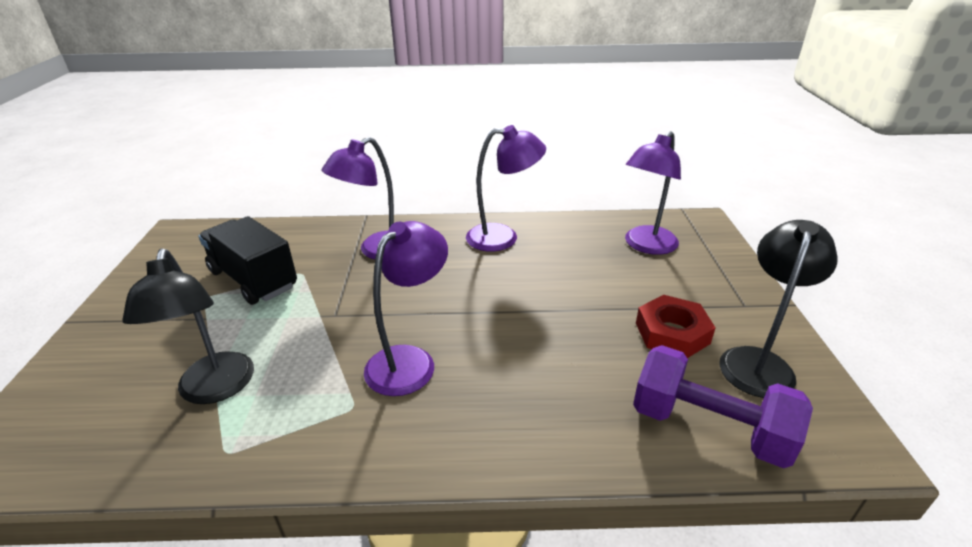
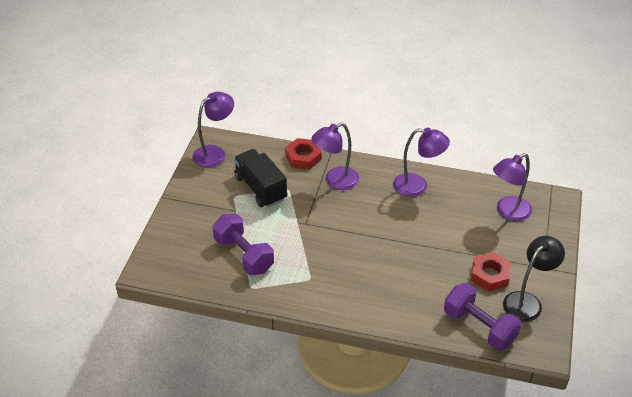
camera: 15 degrees right, 10 degrees up
(215, 389) = (244, 255): black lamp -> purple dumbbell
(323, 231) = (303, 157): none -> red nut
(410, 361) = (342, 260): purple lamp -> purple lamp (215, 153)

